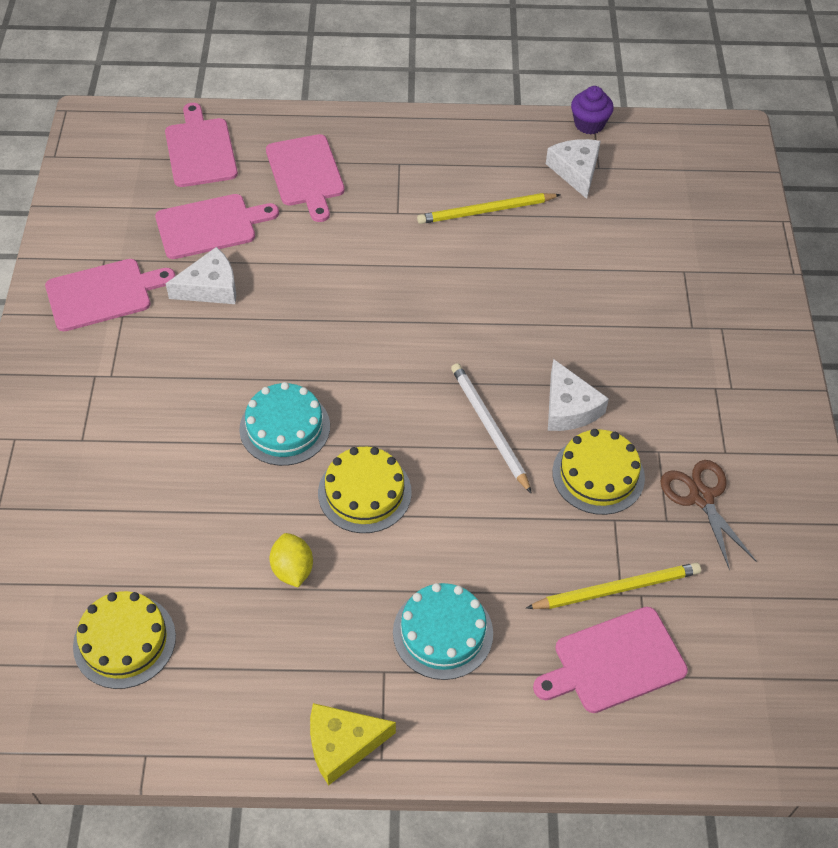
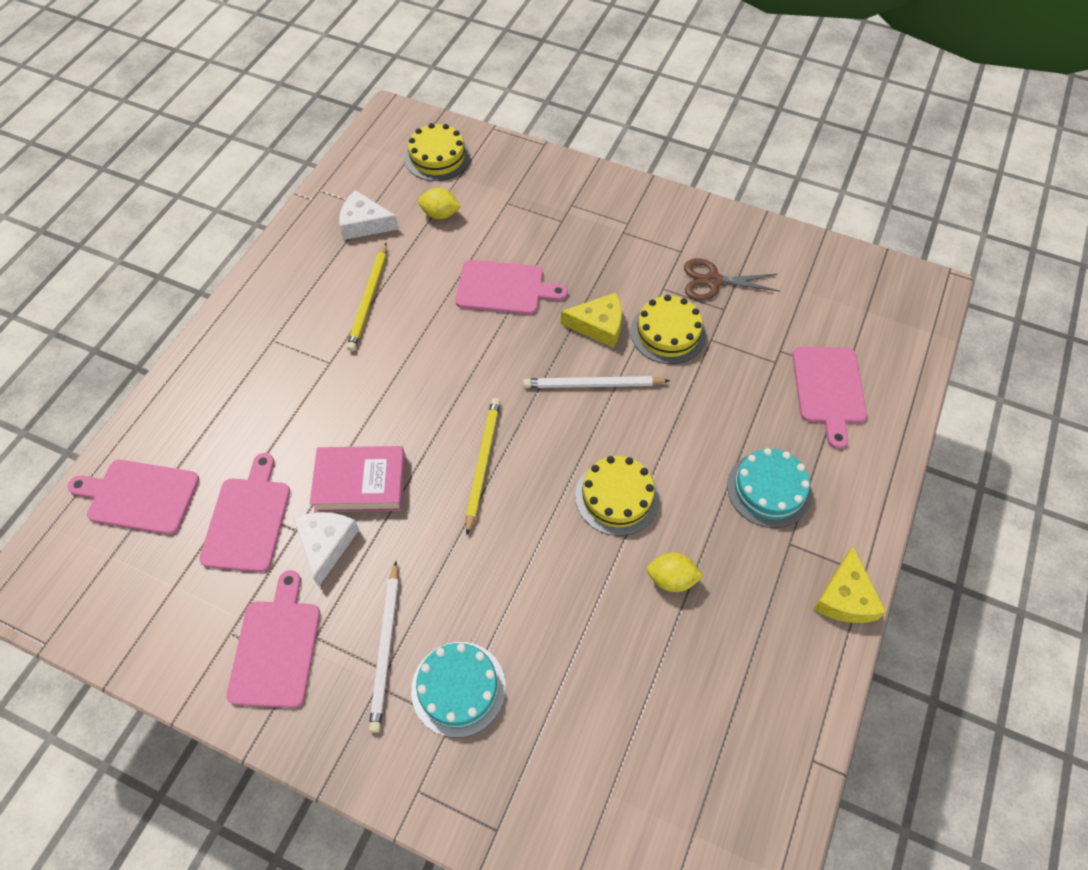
camera: 65 degrees left, 5 degrees up
(124, 641) = (694, 745): yellow cake -> yellow cake (437, 157)
(131, 367) = (386, 648): none -> white pencil
(281, 286) = (360, 483): none -> pink book
(284, 427) = (522, 535): turquoise cake -> turquoise cake (458, 688)
(306, 174) = (235, 416): pink cutting board -> pink cutting board (504, 288)
(569, 408) = (599, 325): white cheese -> yellow cheese
(589, 124) = (320, 194): purple cupcake -> none
(617, 589) = (770, 363): yellow pencil -> yellow pencil (483, 463)
(628, 223) = (440, 214): none -> yellow lemon

